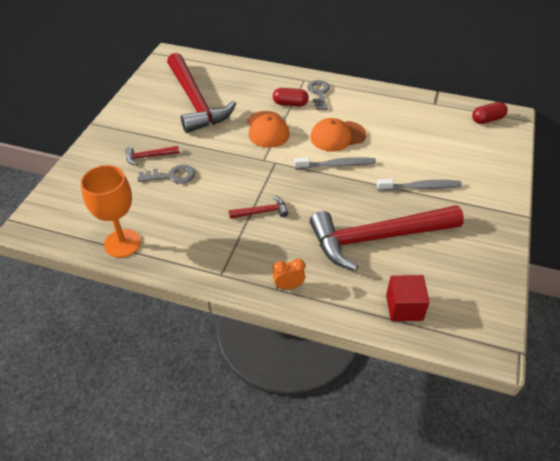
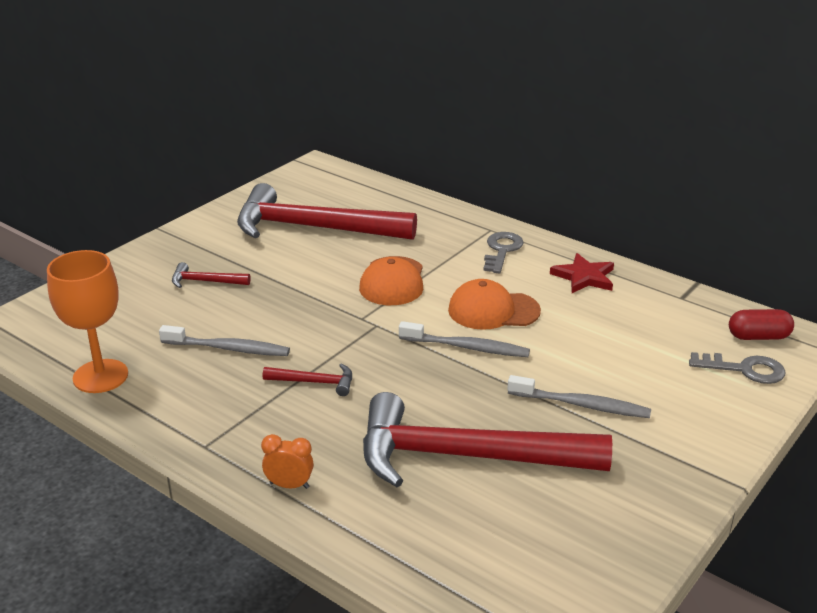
camera: 20 degrees right, 15 degrees down
(171, 176) = (219, 311): grey key -> grey key (744, 369)
(194, 202) = (228, 348): none -> grey toothbrush
(195, 101) = (313, 228): red hammer -> red hammer turned 105 degrees clockwise
(290, 104) = (449, 255): red capsule -> none
(375, 101) = (584, 277): none -> red star
(404, 307) = (446, 559): red cube -> none

